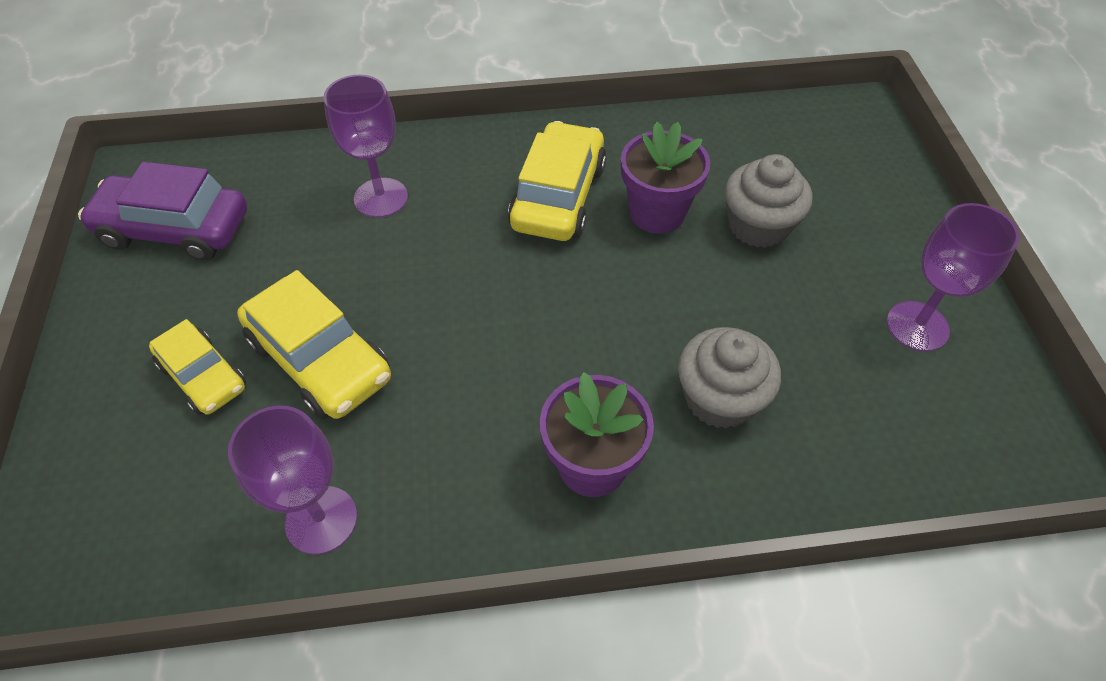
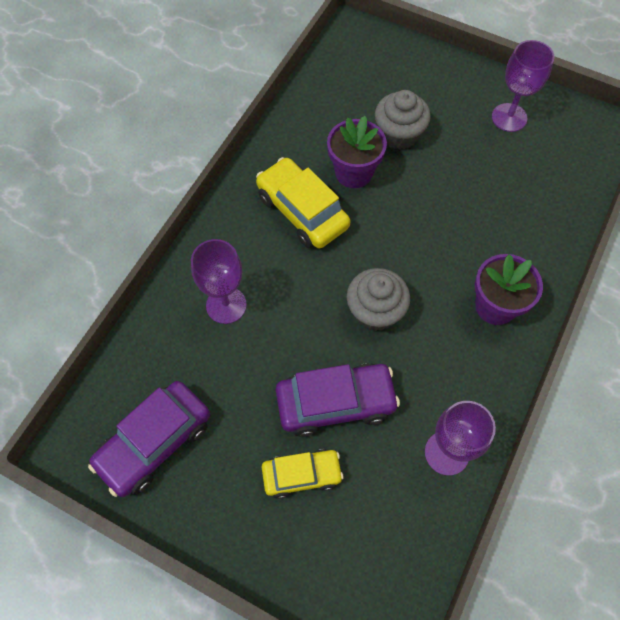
camera: 55 degrees left, 10 degrees up
(320, 360) = (335, 403): yellow car -> purple car
(719, 398) = (494, 226): grey cupcake -> grey cupcake (375, 311)

